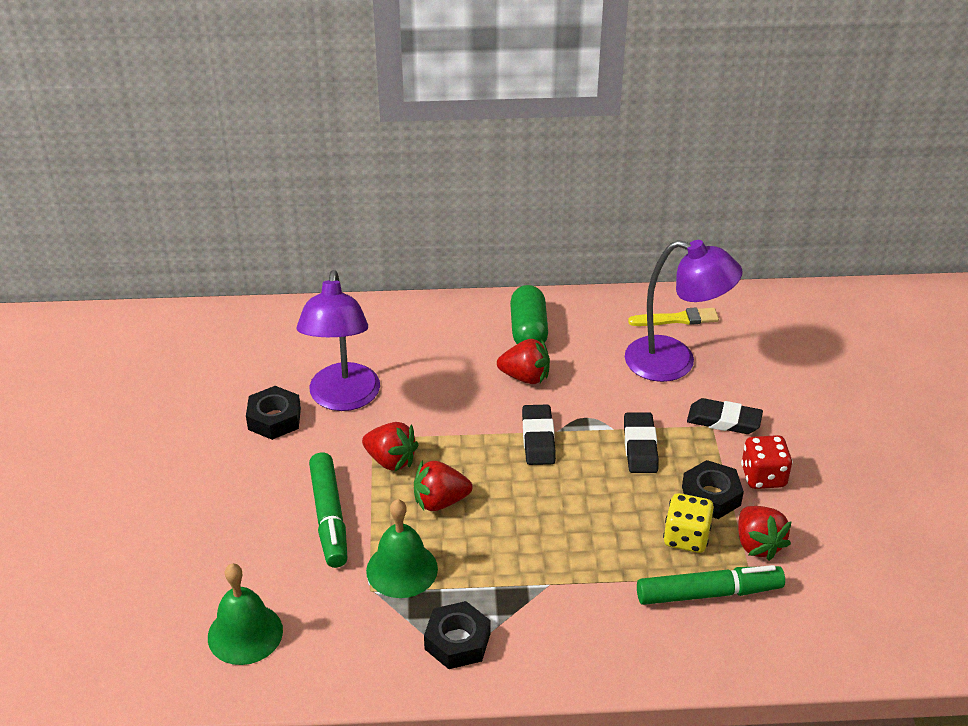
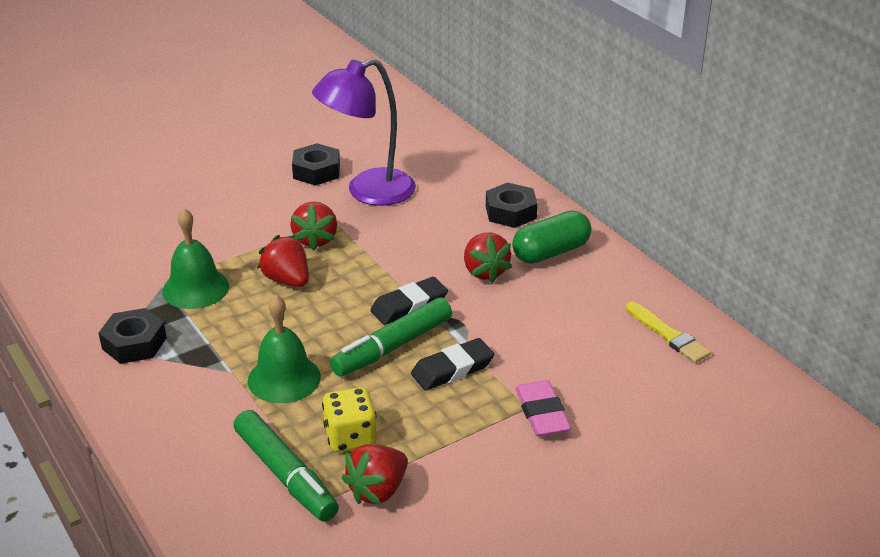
camera: 60 degrees right, 5 degrees down
(245, 633) = (84, 242): green bell -> green bell (284, 378)
(329, 517) = (229, 234): green marker -> green marker (393, 347)
(674, 362) = (598, 353): purple lamp -> none
(711, 496) = (422, 437): black nut -> black nut (511, 212)
(724, 421) = (542, 413): black eraser -> pink eraser
(763, 477) = (481, 466): red dice -> none

